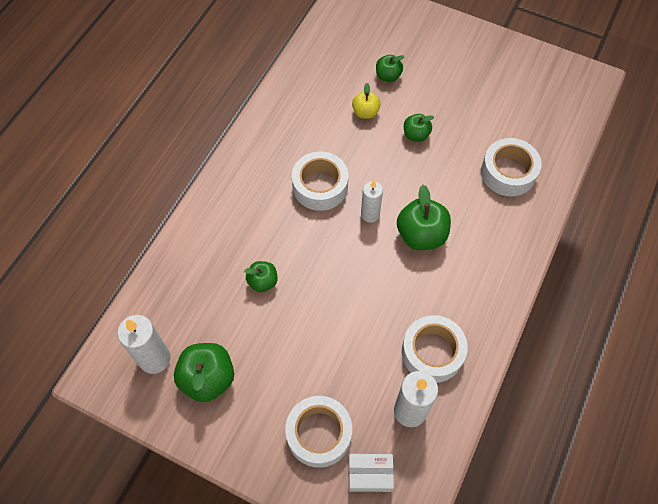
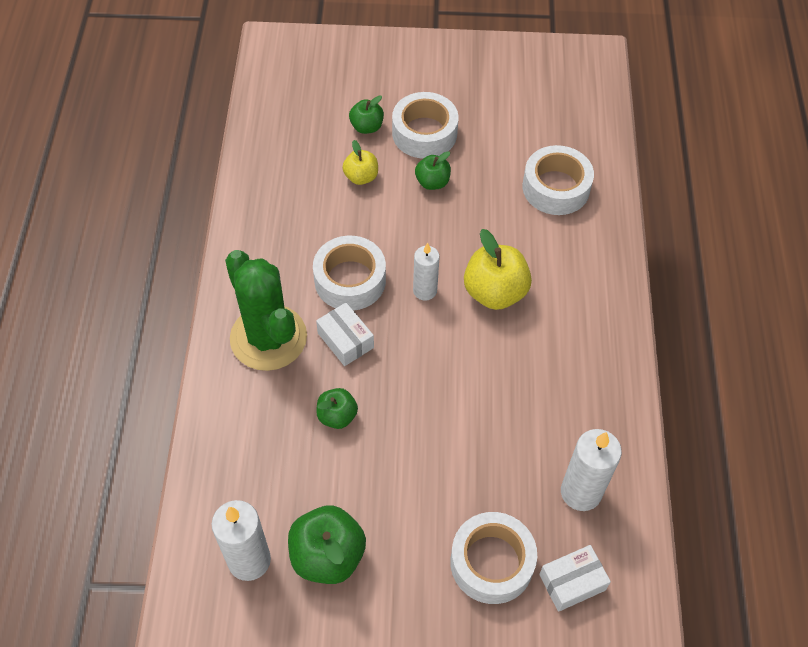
camera: 25 degrees left, 5 degrees down
(243, 206) = (268, 338): none -> green cactus
(295, 229) = (345, 340): none -> white box
(421, 235) = (495, 292): green apple -> yellow apple
(432, 352) = (572, 417): white tape -> white tape (424, 133)

